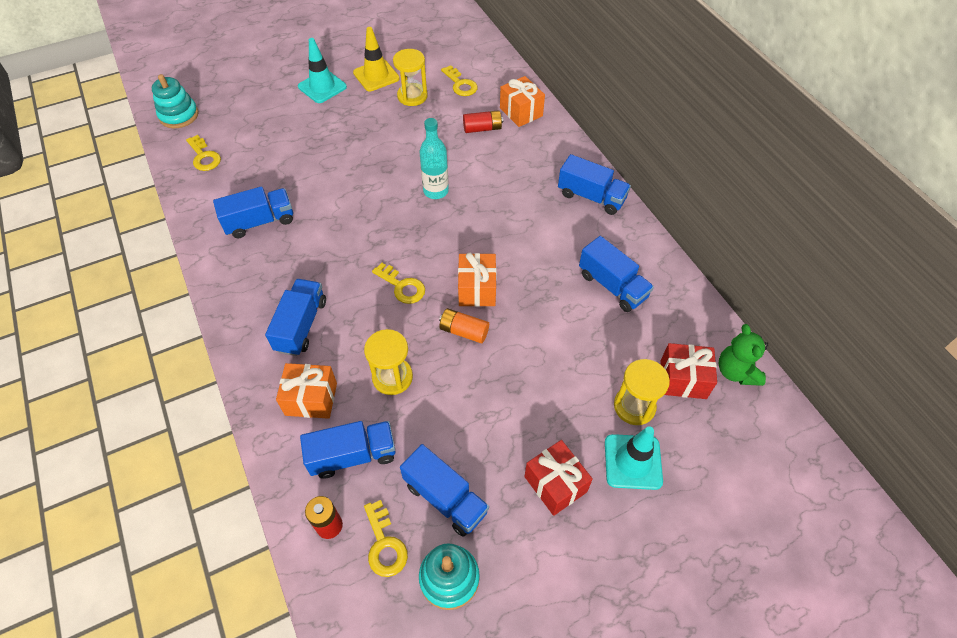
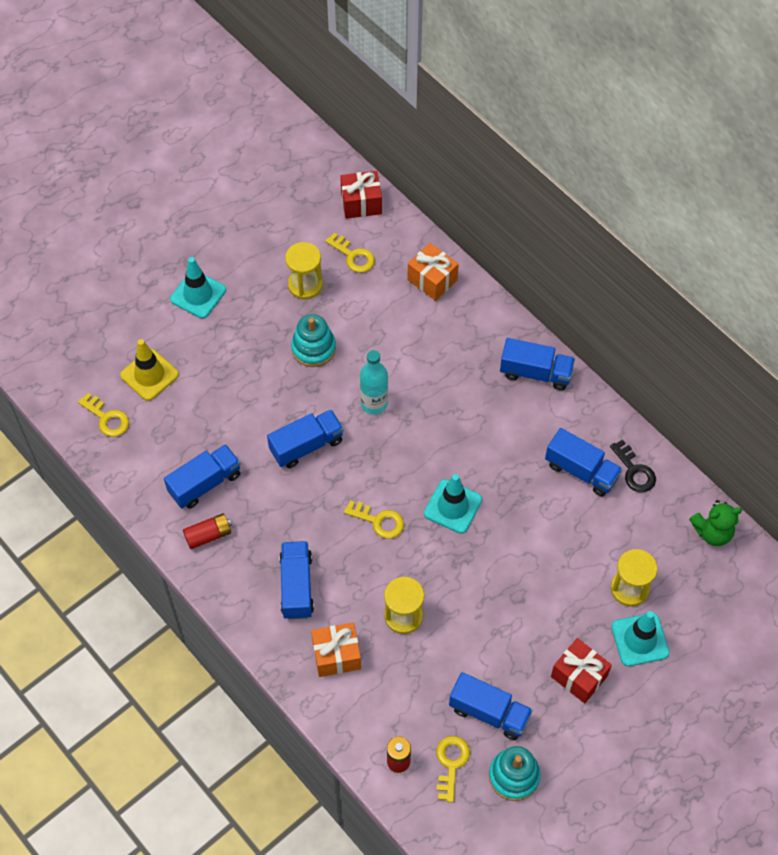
camera: 15 degrees left, 5 degrees up
(179, 115) = (51, 371): turquoise stacking toy -> turquoise stacking toy (313, 348)
(353, 455) = (395, 697): blue truck -> blue truck (306, 446)
(376, 76) = (253, 265): yellow traffic cone -> yellow traffic cone (149, 375)
(384, 544) = (451, 764): yellow key -> yellow key turned 135 degrees counterclockwise
(464, 331) = (454, 553): orange battery -> none
(477, 289) = (453, 506): orange gift -> turquoise traffic cone
(482, 128) = (397, 312): red battery -> red battery (208, 535)
(666, 297) = (634, 471): none -> black key
(683, 379) = (667, 552): red gift -> red gift (361, 203)
(736, 371) = (712, 532): green teddy bear -> green teddy bear turned 75 degrees counterclockwise

